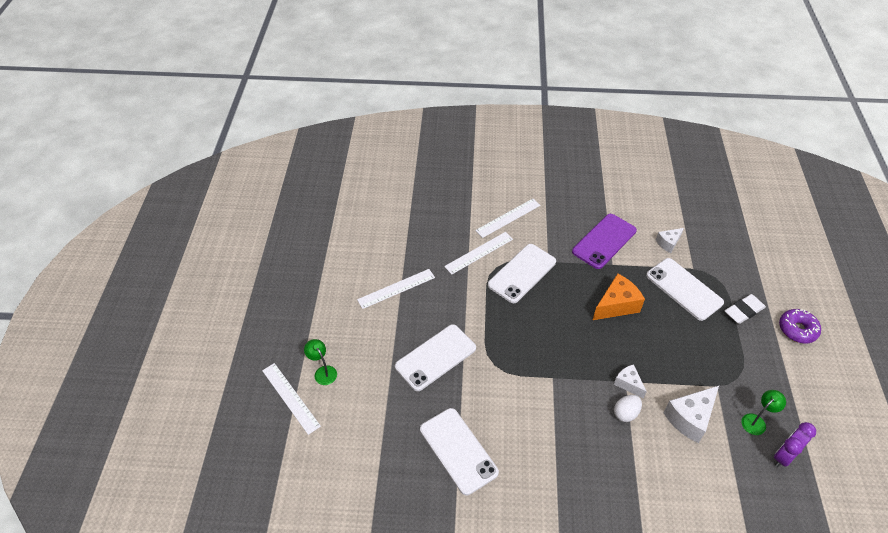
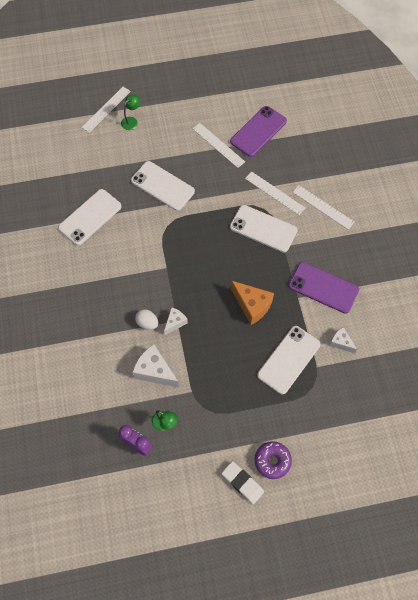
camera: 75 degrees right, 15 degrees up
(392, 248) = (258, 131): none -> purple phone
(743, 311) = (279, 413): white eraser -> white eraser (242, 483)

